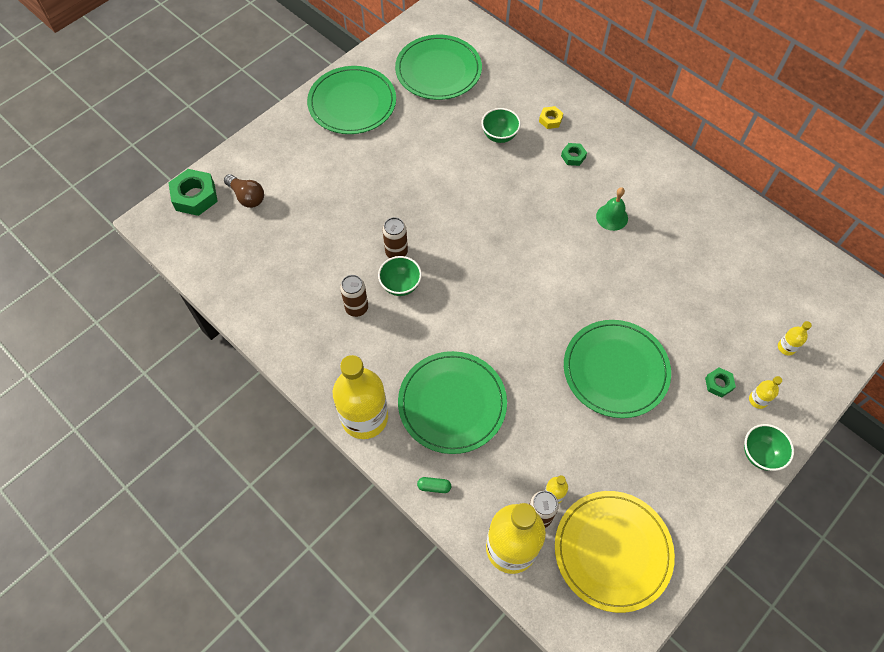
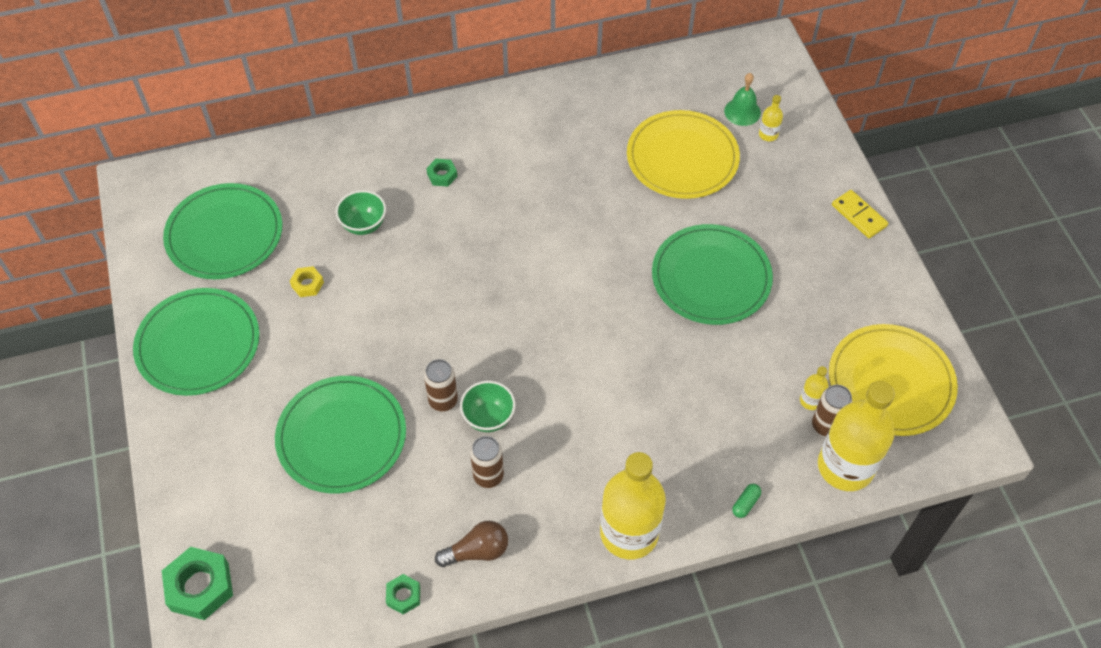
camera: 60 degrees left, 5 degrees down
(247, 197) = (248, 525): brown light bulb -> brown light bulb (477, 551)
(452, 403) = (662, 439): green plate -> green plate (341, 436)
(550, 120) = (380, 169): yellow nut -> yellow nut (307, 284)
(612, 217) = (539, 184): green bell -> green bell (742, 111)
(711, 297) = (682, 158): none -> yellow plate
(718, 384) = (774, 205): green nut -> green nut (403, 596)
(758, 400) = (806, 186): yellow bottle -> none
(760, 454) = (859, 216): green bowl -> yellow domino

